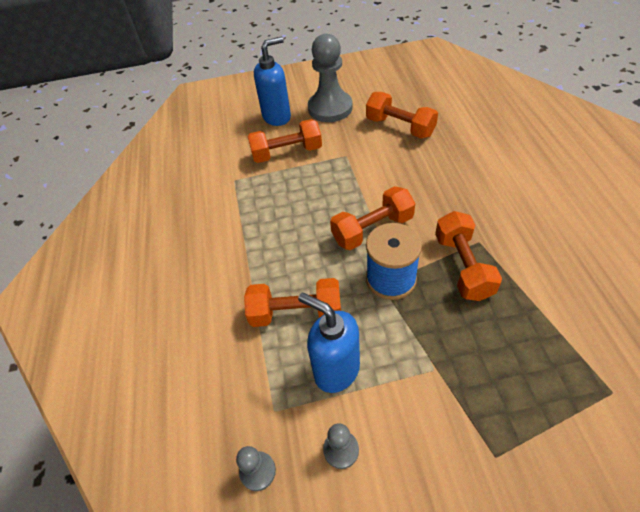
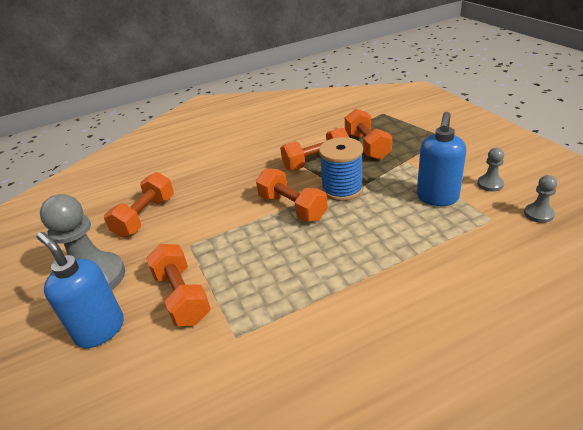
camera: 105 degrees left, 15 degrees down
(296, 313) = (402, 229): orange dumbbell -> orange dumbbell (367, 146)

